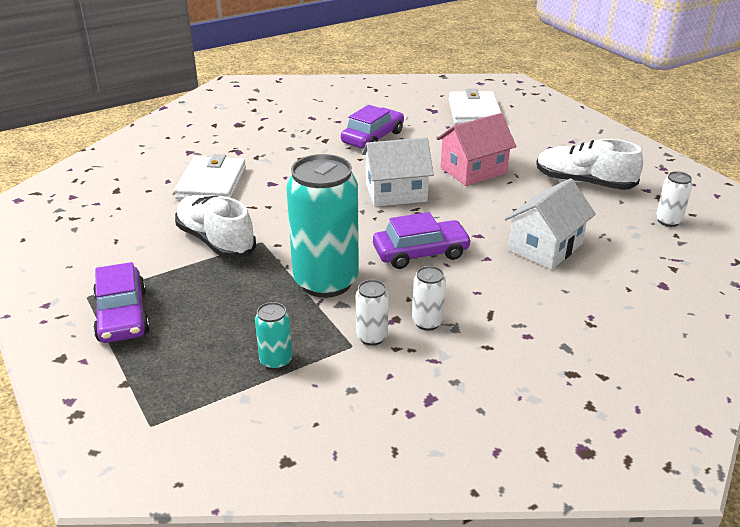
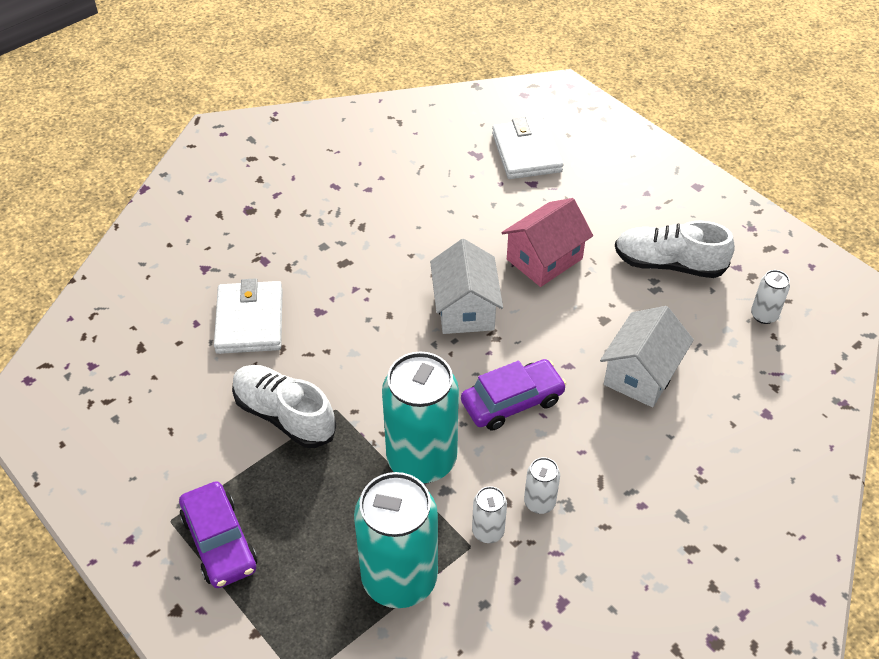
camera: 10 degrees left, 15 degrees up
(276, 361) = (399, 579): turquoise can -> turquoise can, size x2.26
(373, 138) = (417, 215): purple car -> none
(396, 193) = (465, 309): white house -> white house turned 75 degrees counterclockwise

